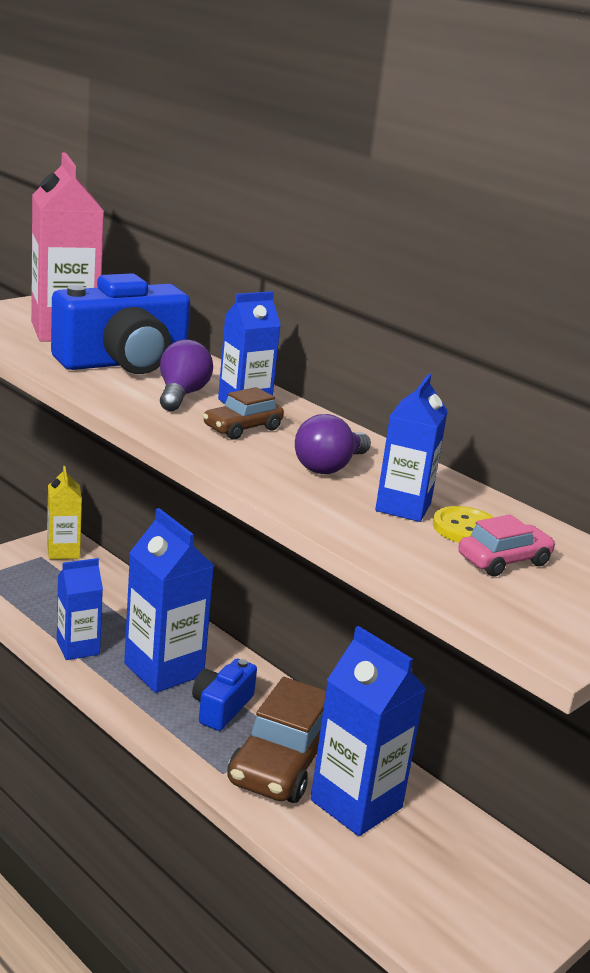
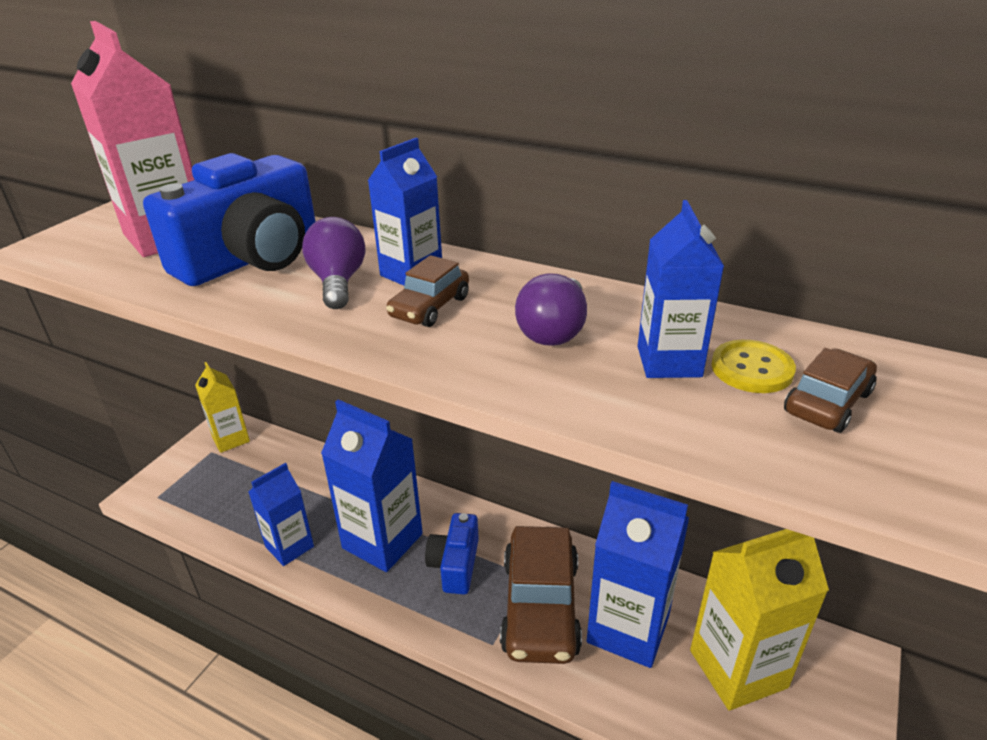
camera: 15 degrees left, 10 degrees up
(443, 865) = (738, 669): none -> yellow carton
(504, 560) = (827, 402): pink car -> brown car

